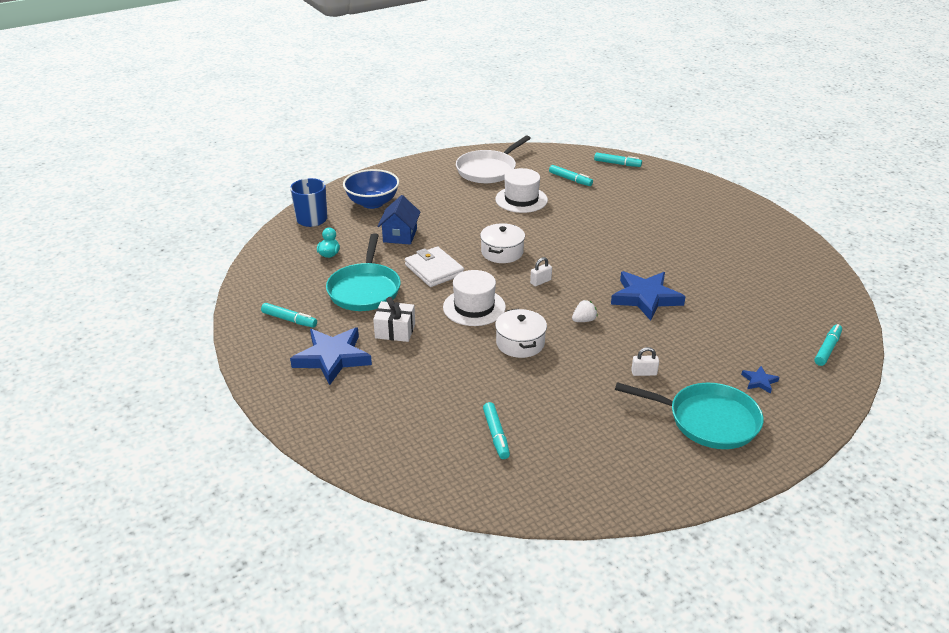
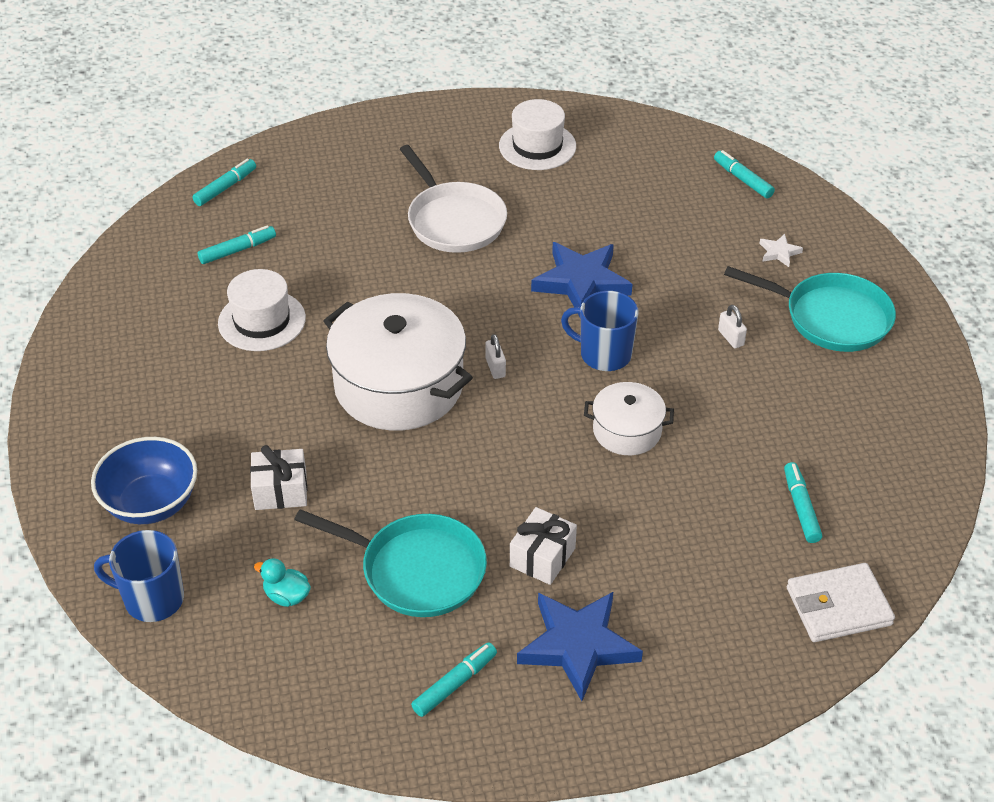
camera: 70 degrees left, 10 degrees up
(400, 235) = (280, 491): blue house -> white gift
(434, 270) = (405, 474): white wallet -> white wallet (838, 606)
(474, 307) = (524, 454): white hat -> white hat (537, 146)
(488, 170) = (141, 330): white pan -> white pan (454, 220)
(496, 435) = (801, 507): turquoise marker -> turquoise marker turned 105 degrees counterclockwise
(502, 252) = (399, 385): white pot -> white pot, size x1.93
(584, 320) = (604, 354): white strawberry -> blue mug
(644, 373) = (731, 338): white padlock -> white padlock turned 45 degrees counterclockwise
(707, 420) = (831, 318): turquoise pan -> turquoise pan turned 75 degrees clockwise
(759, 381) = (779, 252): blue star -> white star

